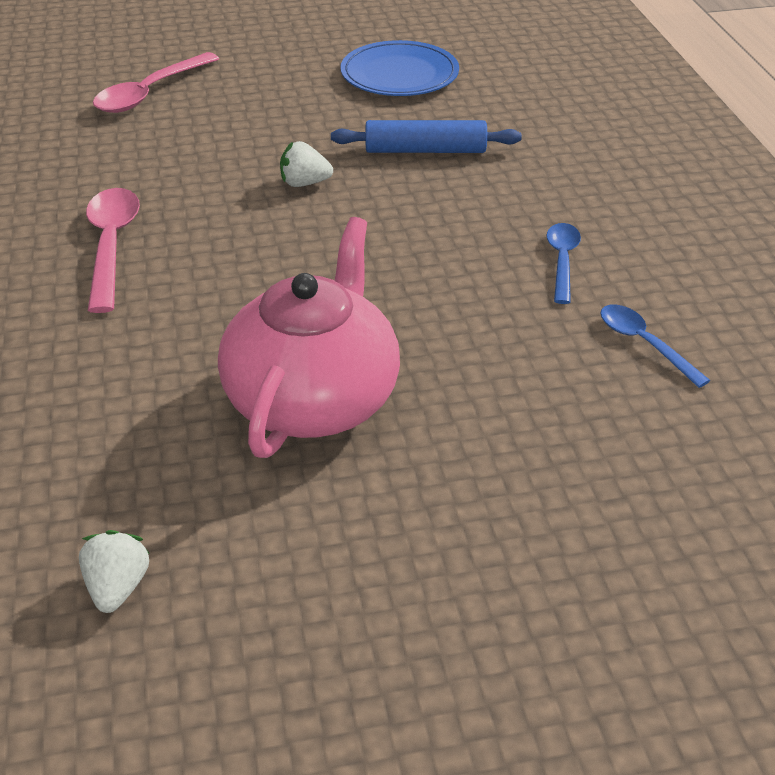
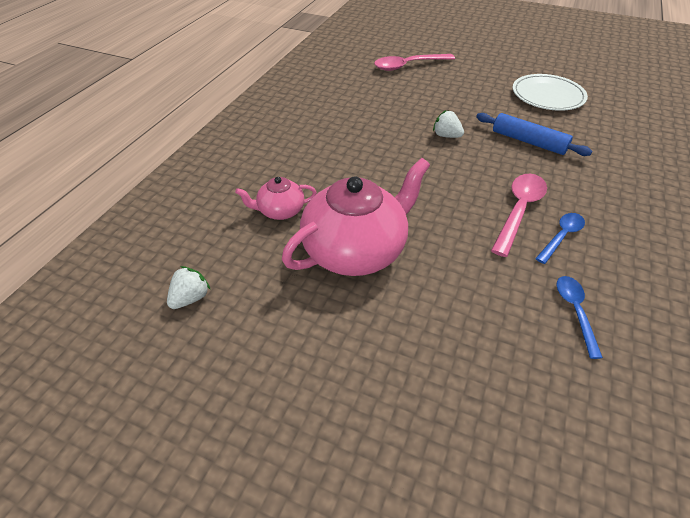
camera: 35 degrees right, 5 degrees up
(111, 246) = (328, 132): pink spoon -> pink spoon (519, 211)
(143, 396) = (280, 211): none -> pink teapot
(399, 74) = (547, 96): blue plate -> white plate

